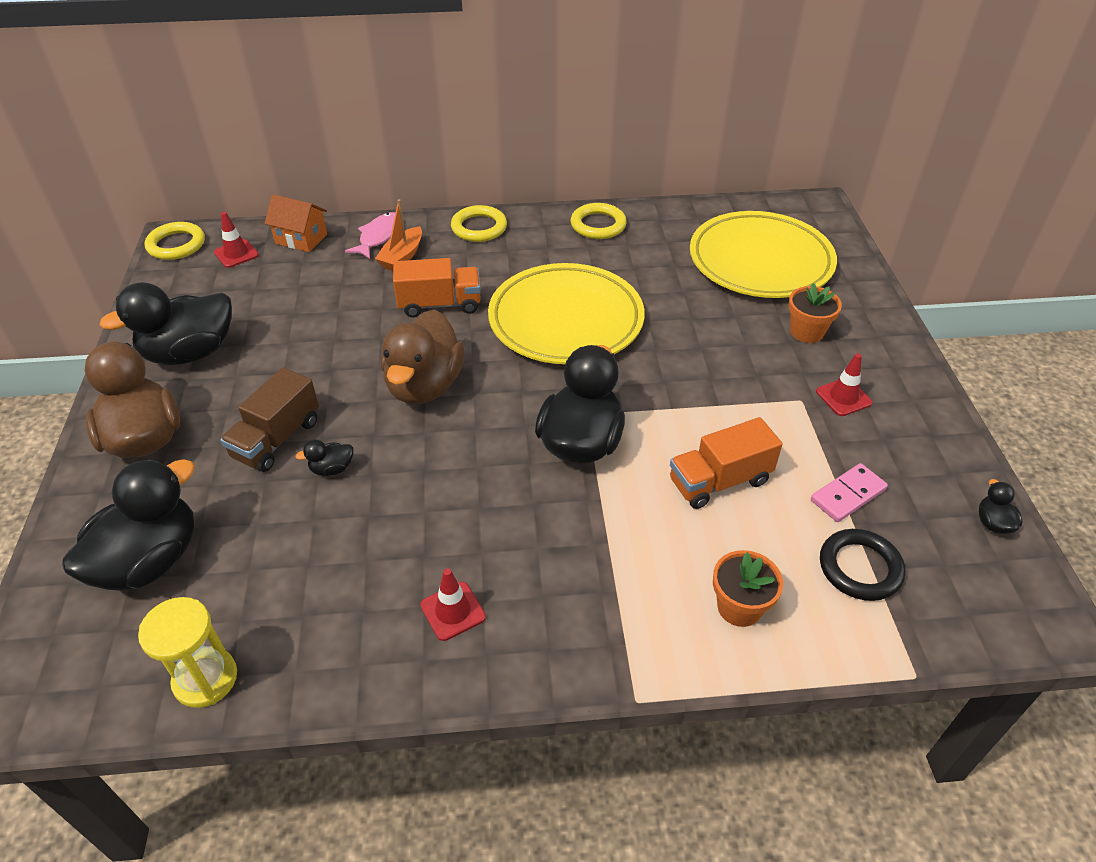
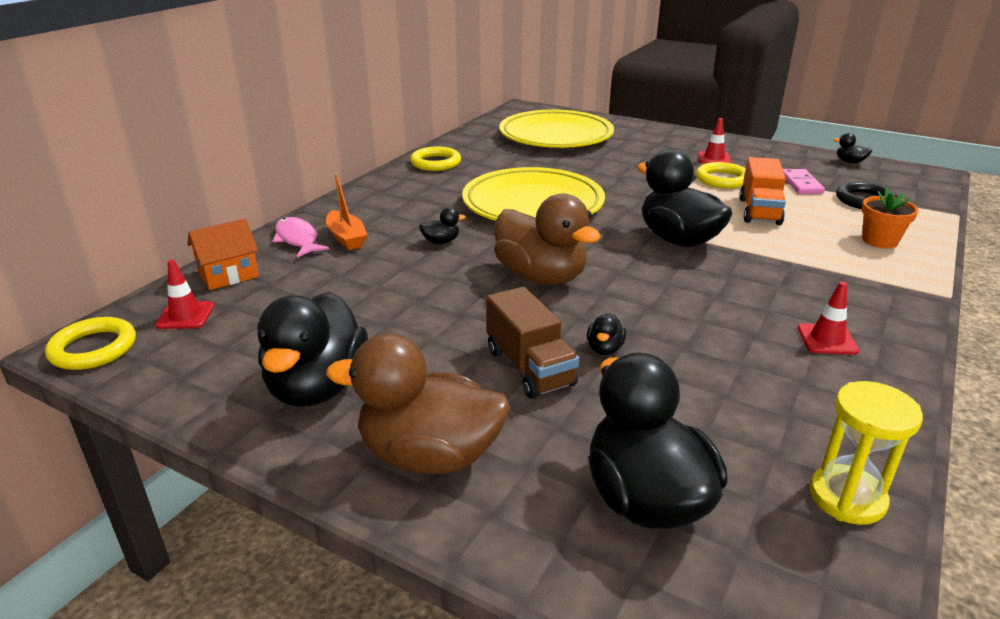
camera: 55 degrees left, 15 degrees down
(440, 304) = (441, 242): orange truck -> black duck
(479, 227) = (362, 199): yellow ring -> yellow ring (722, 179)
(806, 332) = (642, 148): orange flower pot -> none

